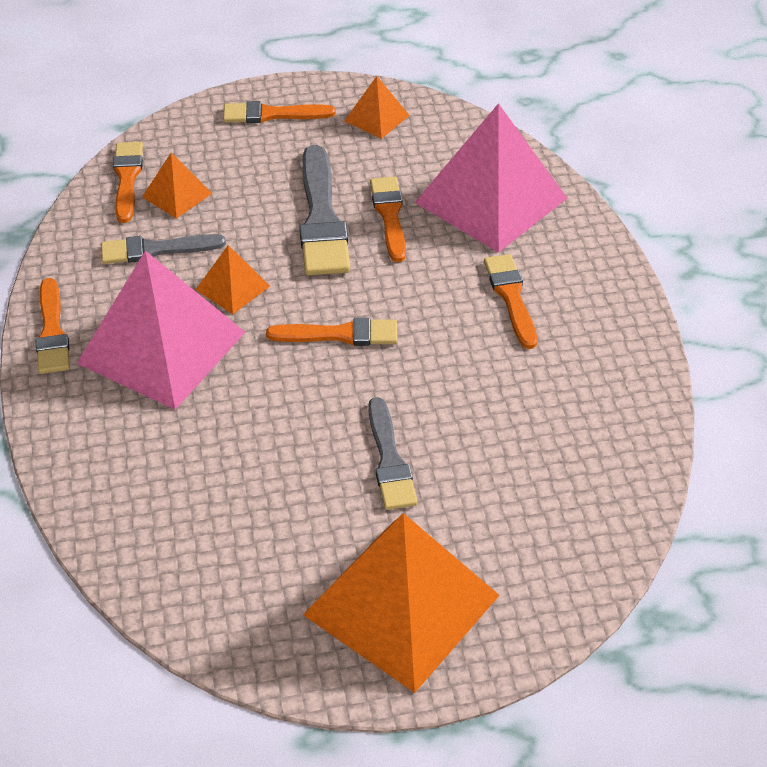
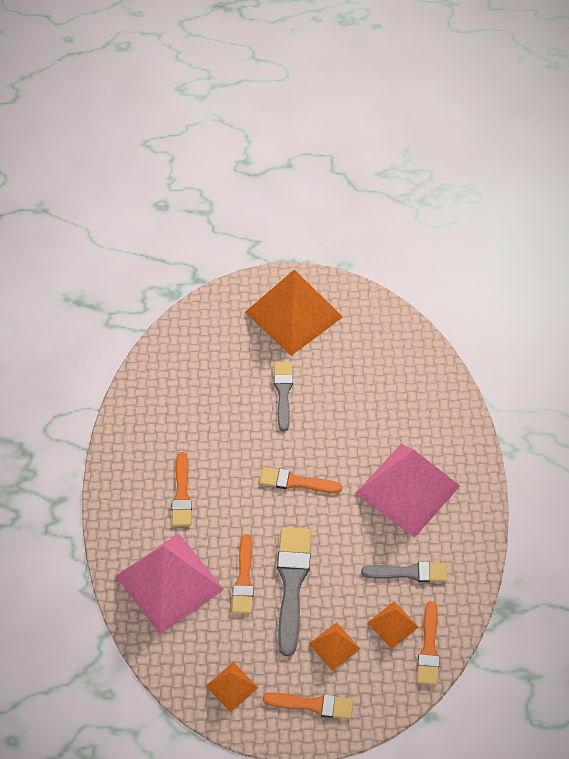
camera: 170 degrees left, 10 degrees up
(52, 331) = (476, 512): orange brush -> none
(233, 287) = (359, 530): orange pyramid -> orange pyramid (334, 646)

